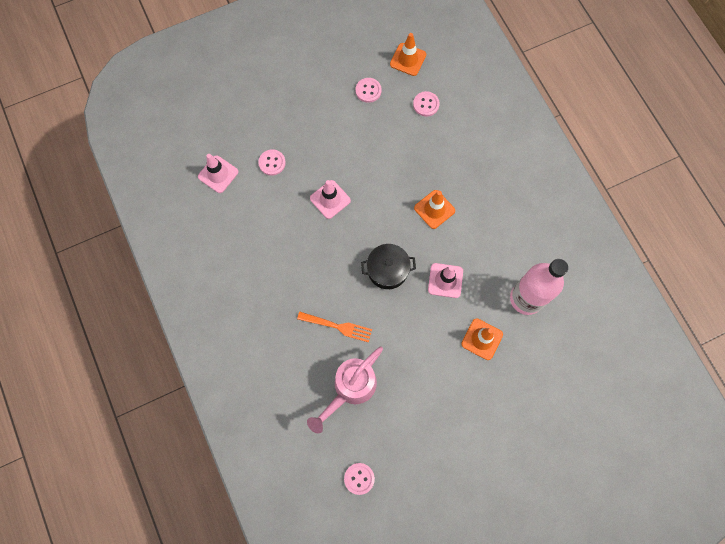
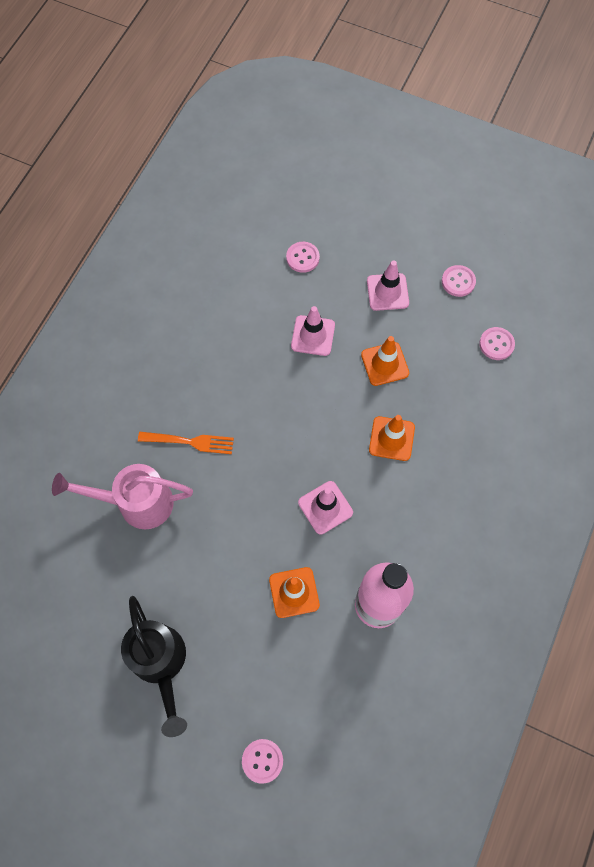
camera: 50 degrees right, 5 degrees down
(218, 174) = (249, 223): pink traffic cone -> pink traffic cone (387, 292)
(337, 326) = (189, 442): orange fork -> orange fork turned 60 degrees counterclockwise
(359, 478) = (53, 581): pink button -> pink button (262, 761)
(387, 270) = (287, 444): black pot -> none
(408, 59) = (528, 291): orange traffic cone -> orange traffic cone (385, 364)
(463, 449) = (160, 663): none -> black watering can

